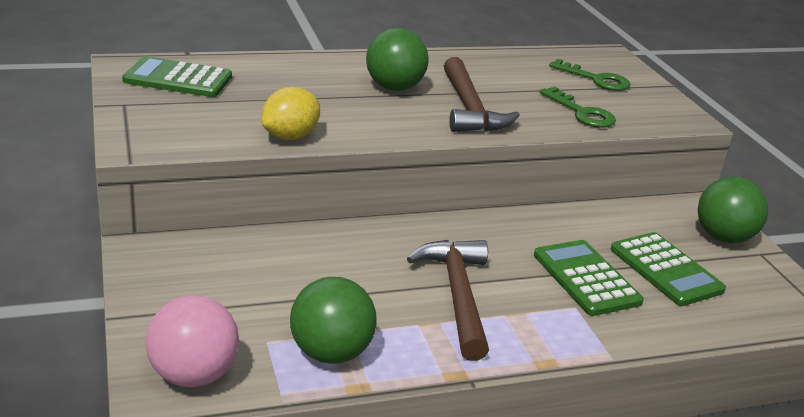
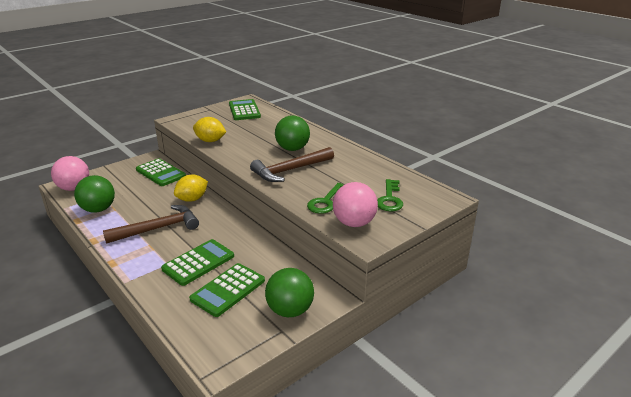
camera: 70 degrees right, 0 degrees up
(231, 253) = (161, 173): none -> green calculator
(375, 242) = (192, 199): none -> yellow lemon
(646, 113) = (354, 223): none -> pink ball

